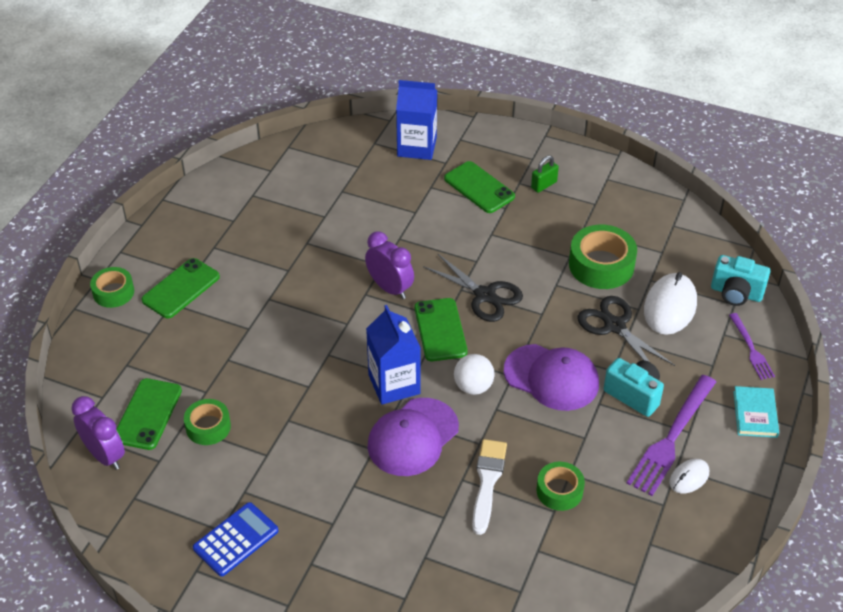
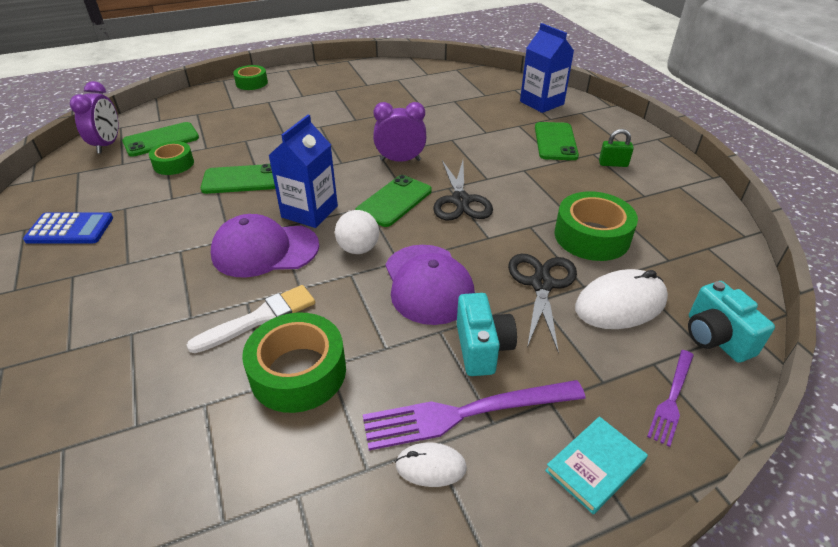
camera: 45 degrees right, 5 degrees down
(181, 288) = (285, 98): green phone -> green phone (241, 180)
(390, 288) = (400, 160): purple clock -> purple clock turned 90 degrees counterclockwise
(559, 491) = (298, 372): green tape -> green tape, size x1.63

